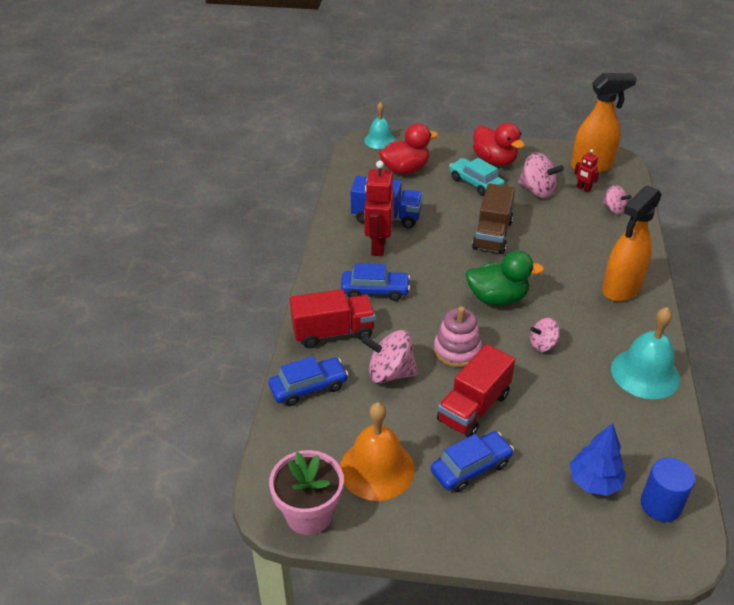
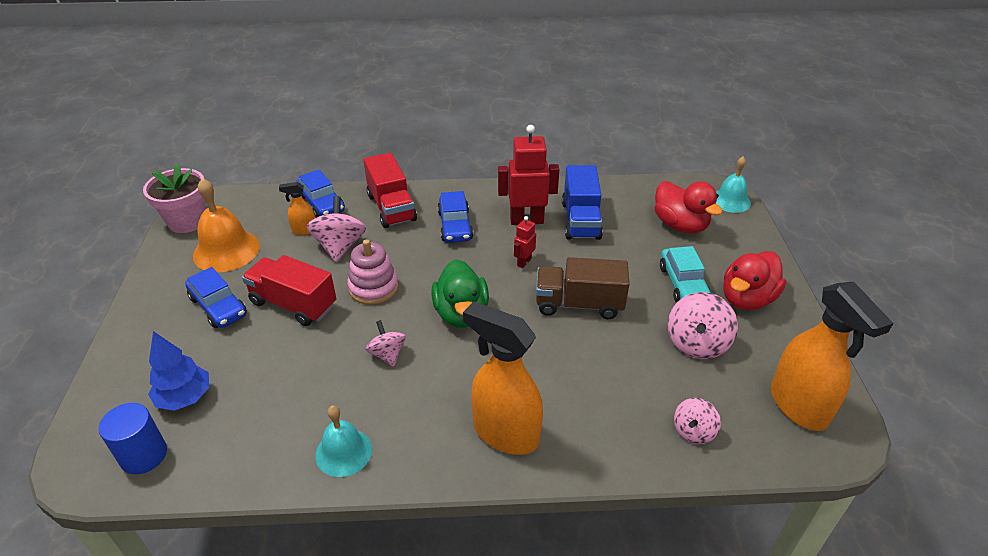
camera: 80 degrees right, 0 degrees up
(355, 401) = (304, 230): none -> orange spray bottle
(475, 183) = (683, 284): turquoise car -> turquoise car turned 135 degrees clockwise
(583, 189) = (729, 395): red robot -> red robot (524, 262)
(645, 373) = (343, 452): turquoise bell -> turquoise bell, size x0.65

